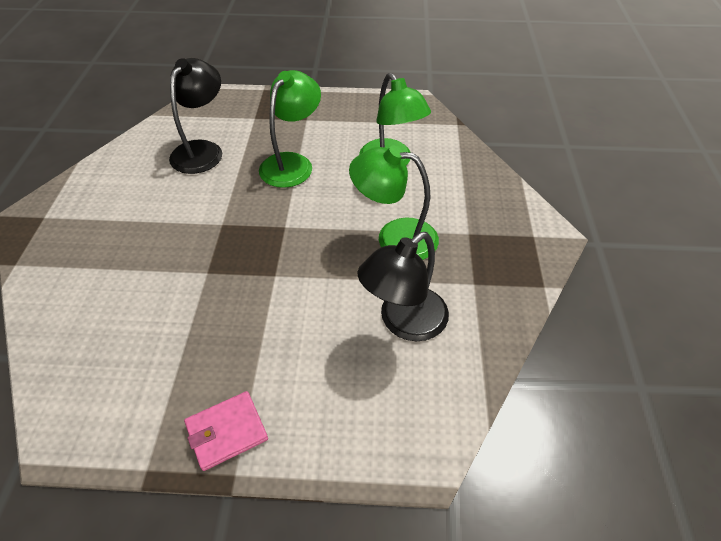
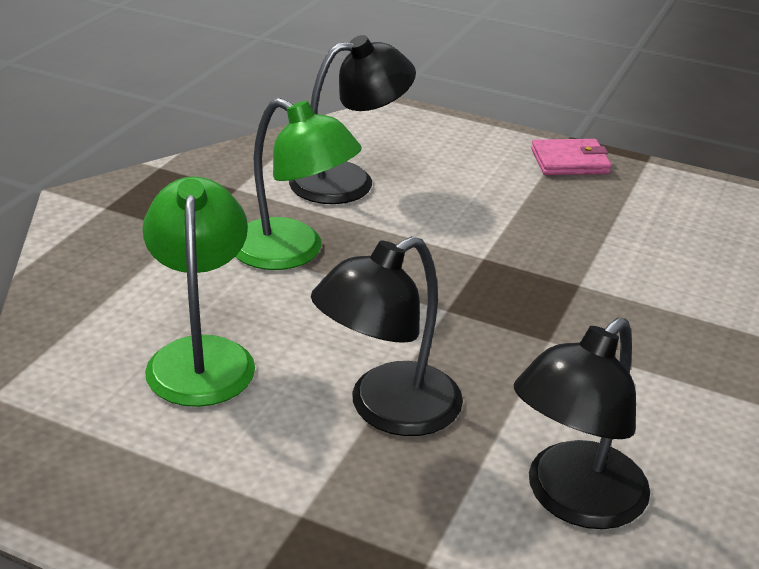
camera: 160 degrees left, 15 degrees down
(292, 163) = (387, 410): green lamp -> black lamp

